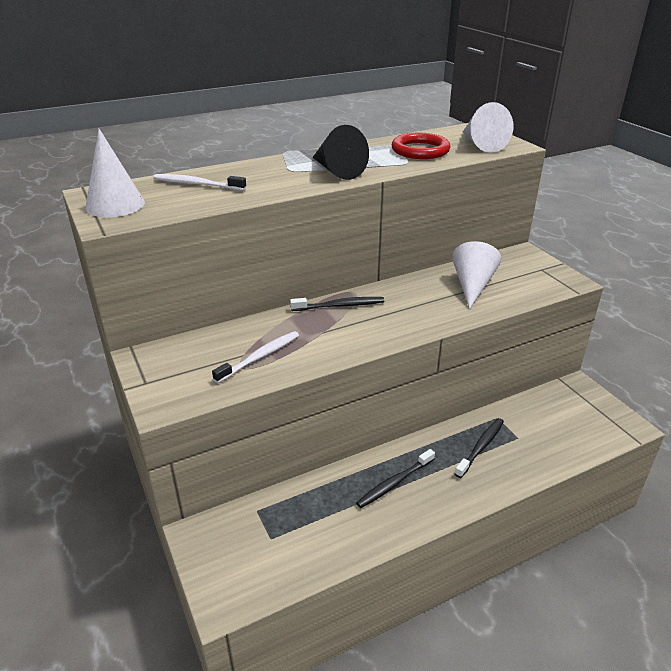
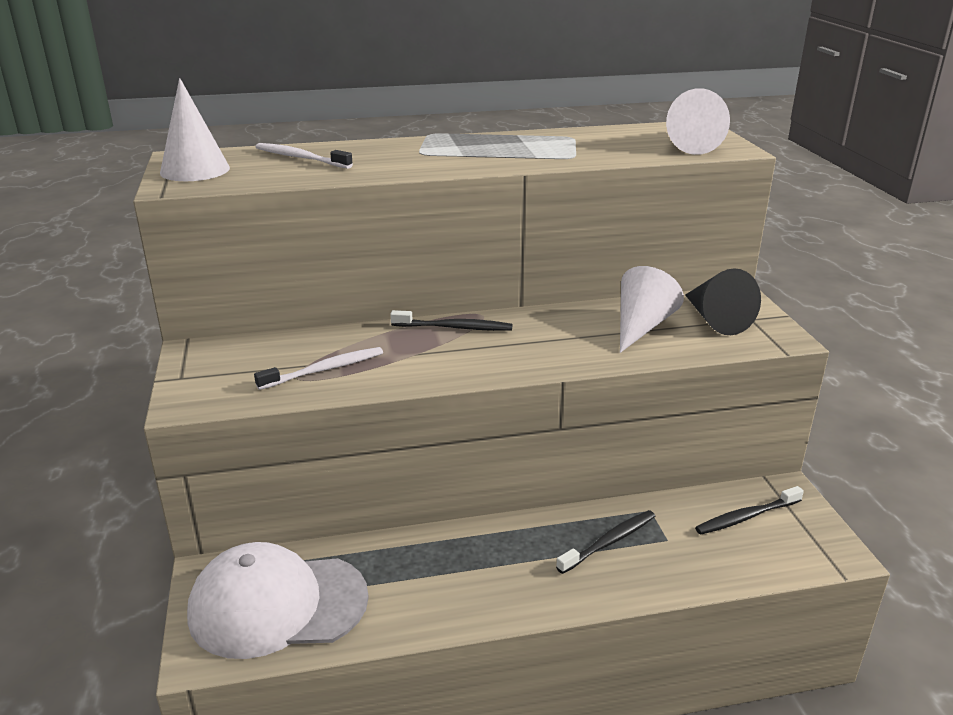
camera: 15 degrees right, 5 degrees down
(264, 548) = (277, 605): none -> white cap
(337, 171) = (476, 158): black cone -> black cone (715, 319)
(395, 483) = (473, 563): black toothbrush -> black toothbrush (747, 517)
(420, 150) = (601, 145): red ring -> none

